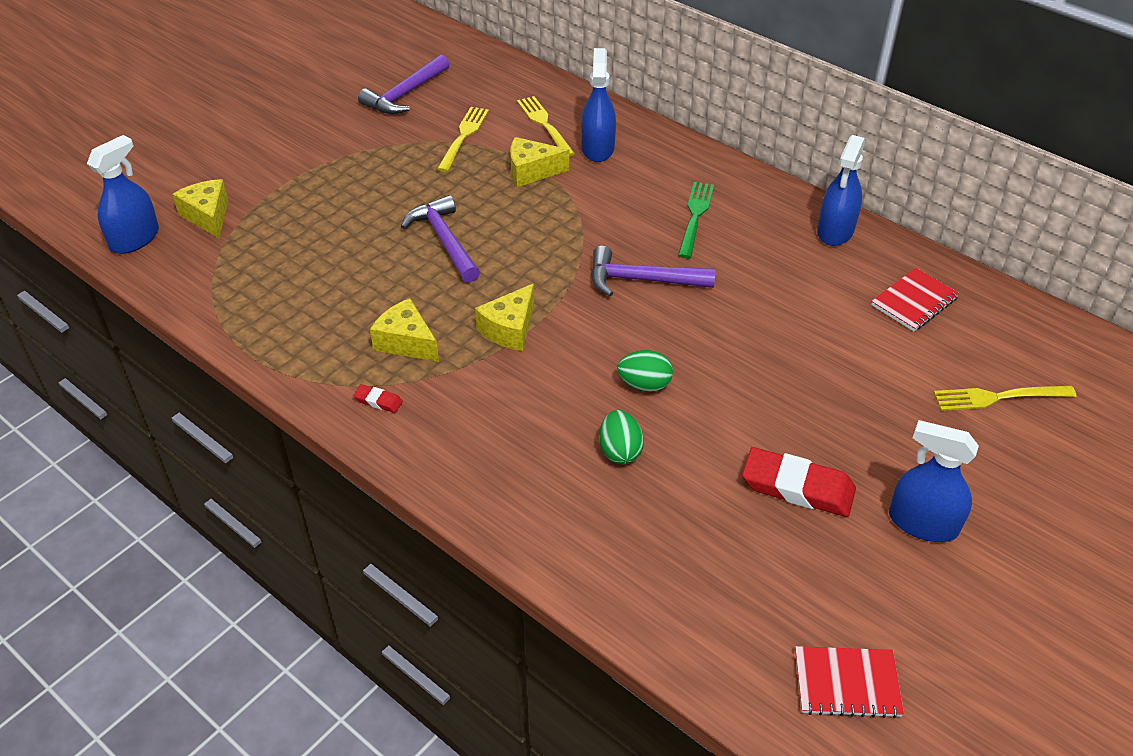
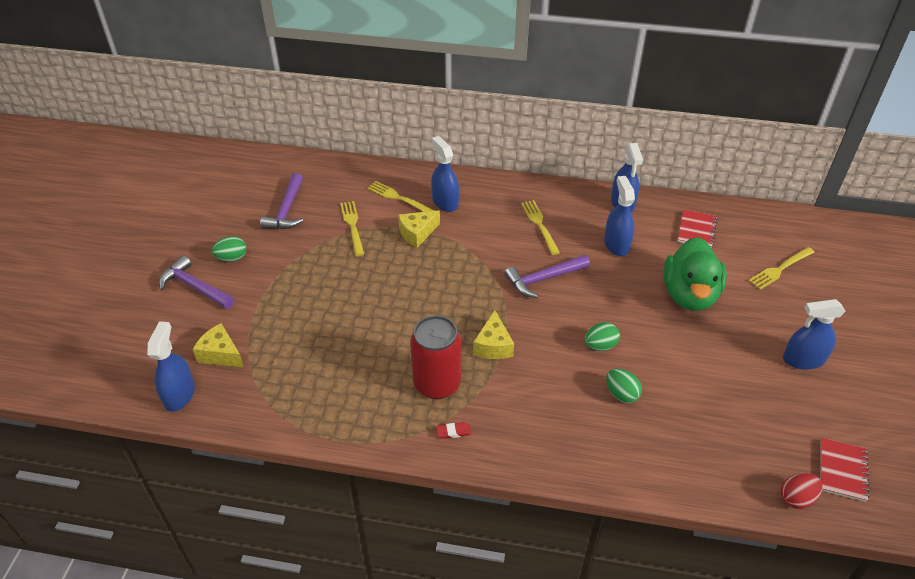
camera: 30 degrees left, 0 degrees up
(303, 124) = (232, 258): none -> green egg
(406, 342) = (437, 384): yellow cheese -> red can
(444, 241) = (402, 303): purple hammer -> purple hammer (195, 287)
(695, 216) = (539, 225): green fork -> yellow fork
(744, 682) = (796, 498): none -> red egg
(779, 276) = (616, 244): none -> blue spray bottle
(797, 487) = (729, 369): red eraser -> none
(826, 375) = (689, 295): none -> green duck
(846, 683) = (842, 470): red notebook -> red notebook turned 45 degrees counterclockwise

